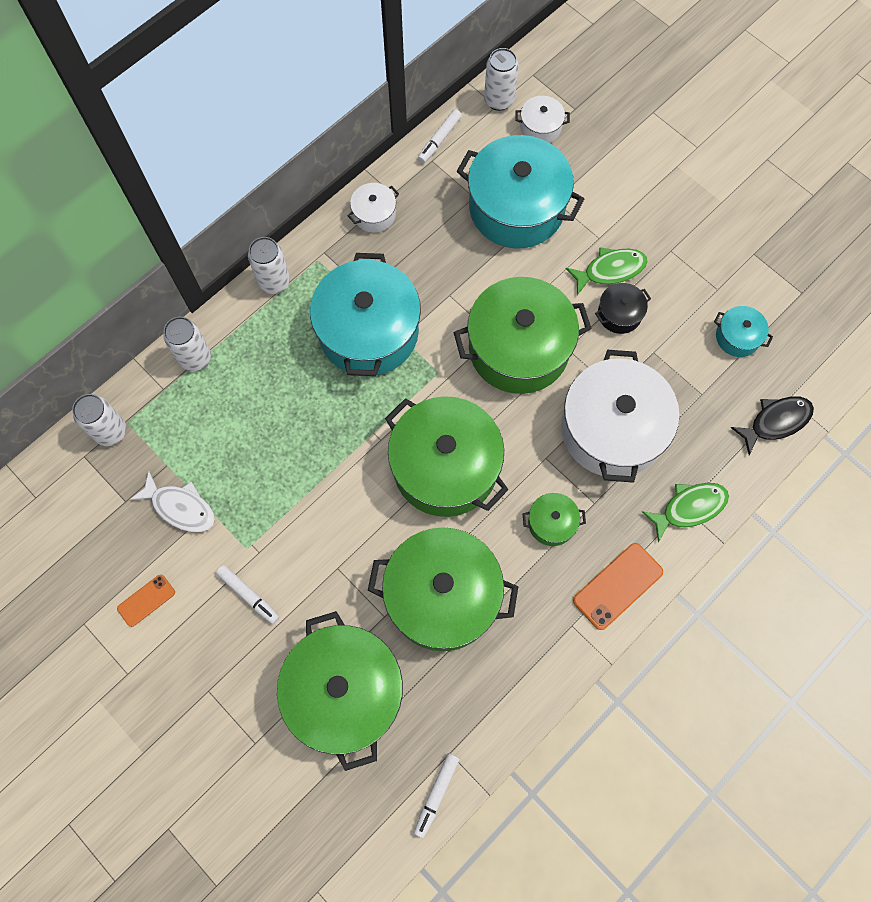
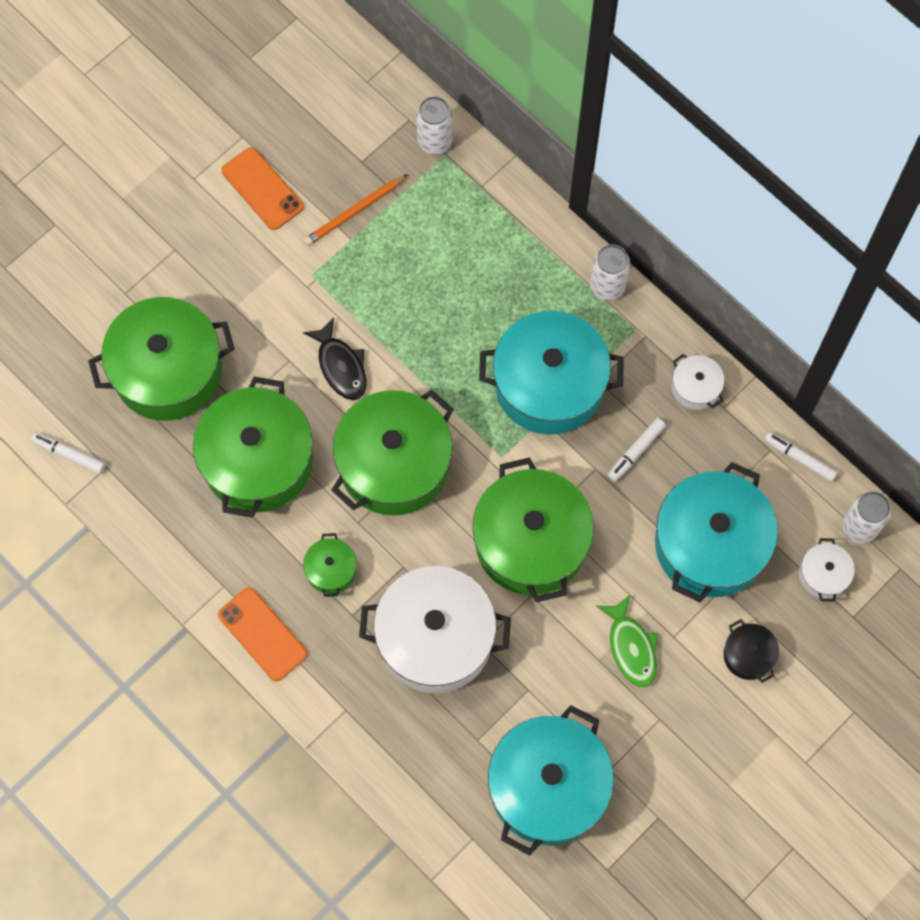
camera: 90 degrees right, 0 degrees up
(146, 600) = (262, 189): orange phone -> orange phone, size x1.65
(180, 507) = (354, 212): white fish -> orange pencil
(195, 358) = (516, 214): white can -> none
(248, 595) = (264, 280): white marker -> white marker (636, 452)
(619, 314) = (575, 654): black pot -> black pot (748, 655)
(689, 508) = (345, 715): green fish -> none
(737, 337) = (548, 787): turquoise pot -> turquoise pot, size x2.24
(775, 422) = (443, 820): black fish -> black fish (341, 366)

